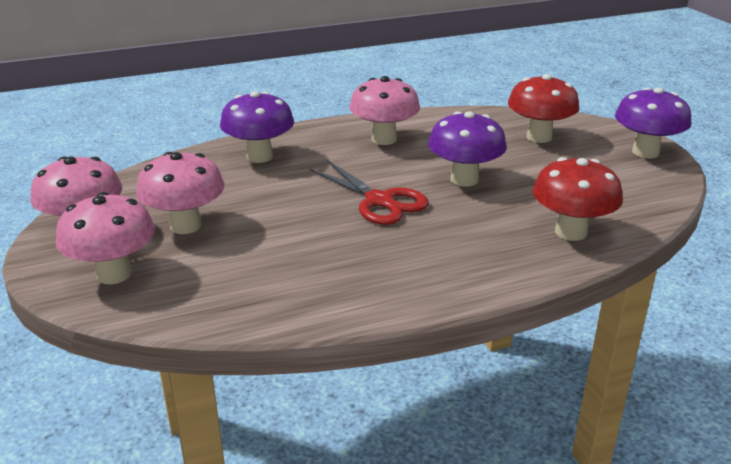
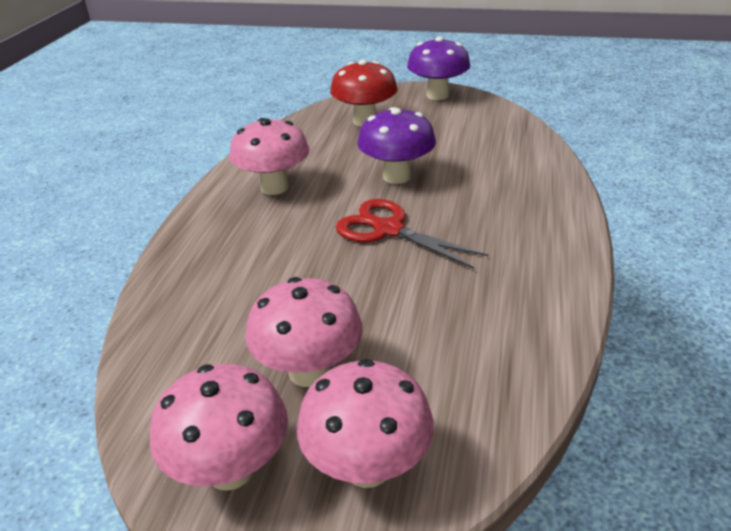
camera: 55 degrees left, 5 degrees up
(259, 156) = (212, 270): purple mushroom -> none
(379, 201) = (388, 229): red scissors -> red scissors turned 135 degrees counterclockwise
(571, 232) = (523, 165): red mushroom -> none

